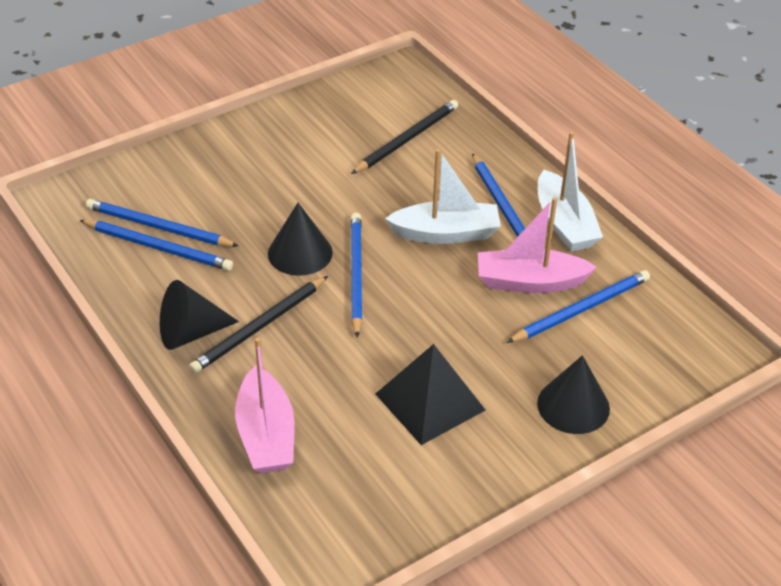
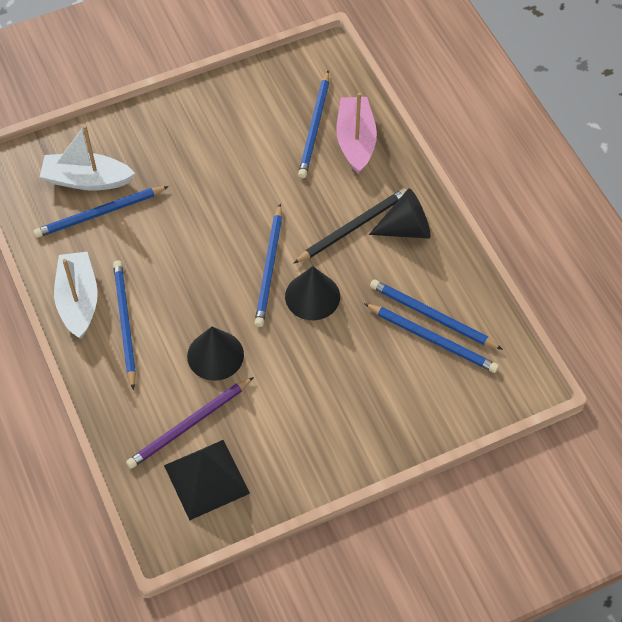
camera: 170 degrees left, 15 degrees up
(328, 447) = (314, 127): none -> blue pencil
(407, 139) = (189, 425): black pencil -> purple pencil
(429, 402) = (237, 152): black pyramid -> black pyramid (206, 479)
(446, 233) = (184, 302): white boat -> white boat (87, 180)
(529, 282) = (130, 244): pink boat -> none
(573, 405) = (137, 137): black cone -> black cone (215, 355)

